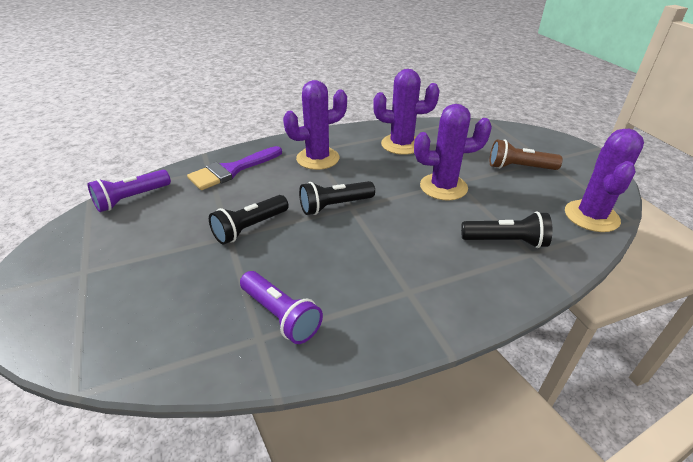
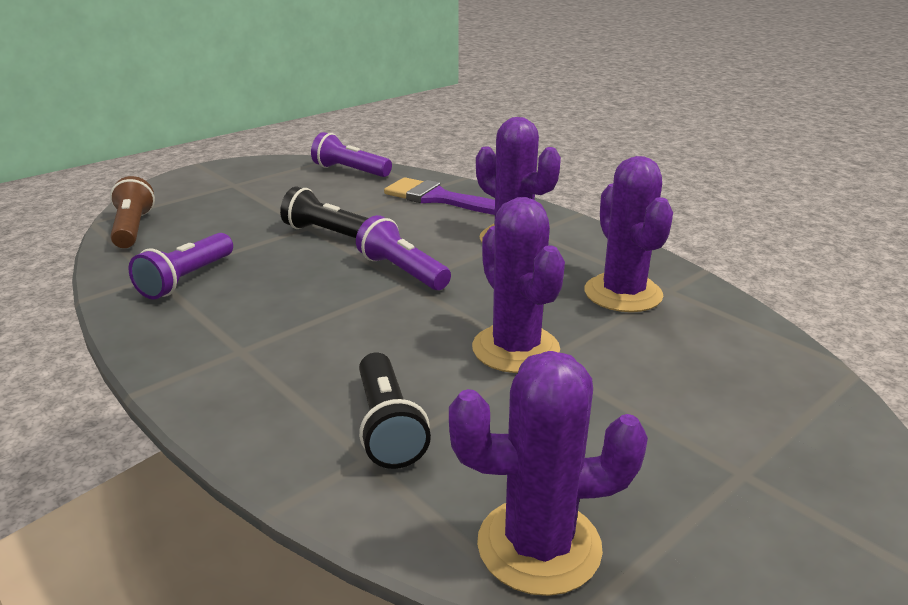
camera: 70 degrees right, 10 degrees down
(335, 206) = (402, 271): black flashlight -> purple flashlight
(519, 167) = (666, 432): brown flashlight -> brown flashlight (133, 228)

